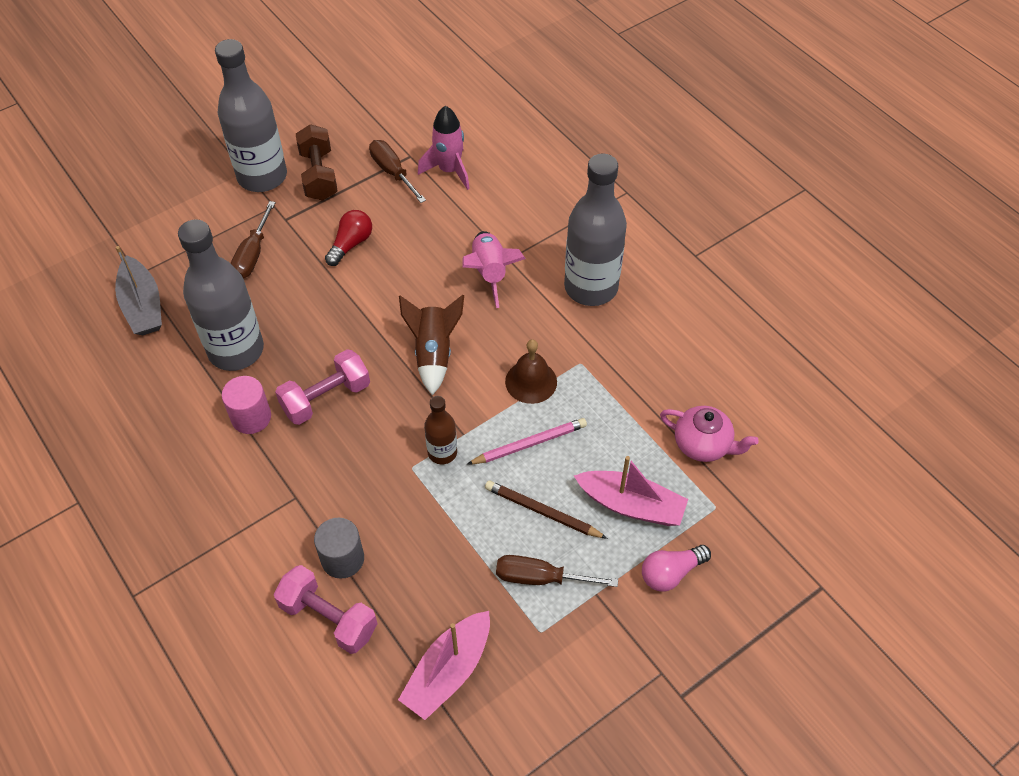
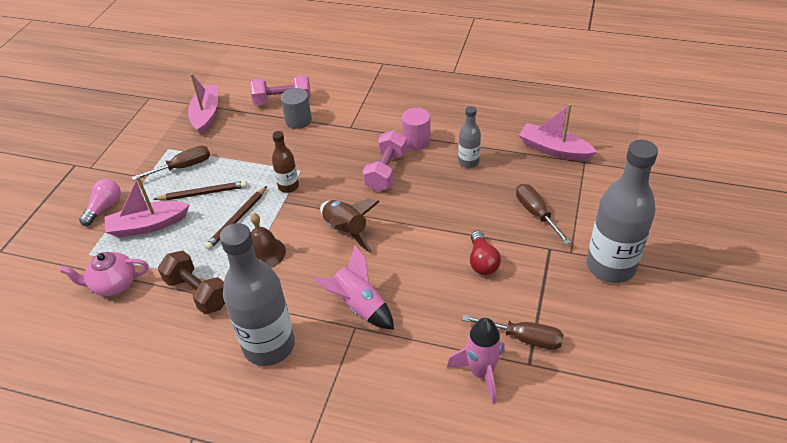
camera: 145 degrees right, 10 degrees down
(143, 306) = (553, 150): grey boat -> pink boat
(236, 350) = (468, 162): grey bottle -> grey bottle, size x0.50
(319, 175) = (574, 296): brown dumbbell -> brown dumbbell (198, 292)
(529, 444) = (237, 220): pink pencil -> brown pencil

